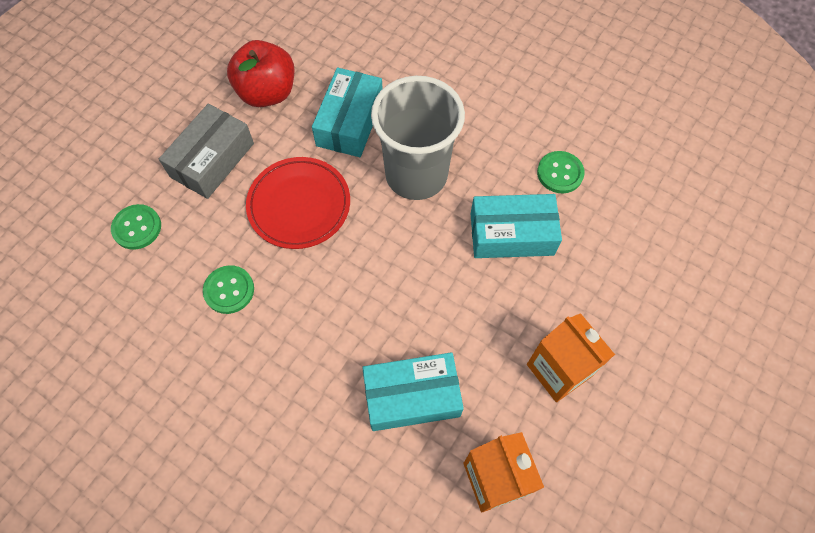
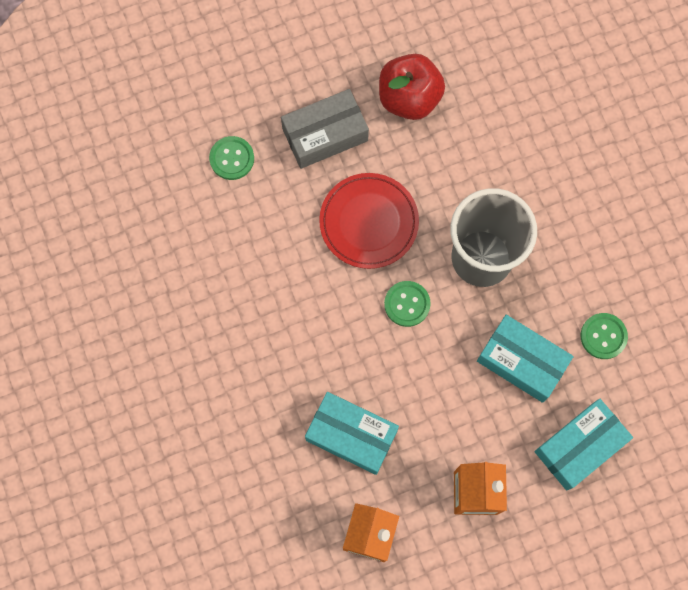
camera: 35 degrees right, 10 degrees up
(229, 290) = (270, 259): green button -> green button (407, 304)
(350, 122) = (460, 172): turquoise box -> turquoise box (579, 446)

